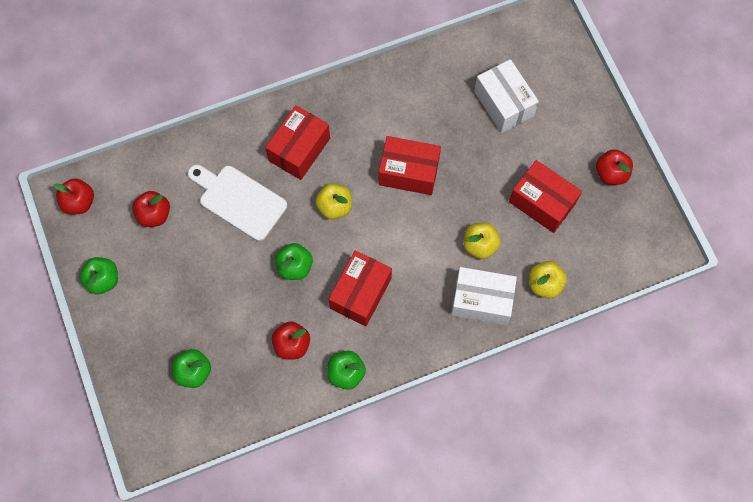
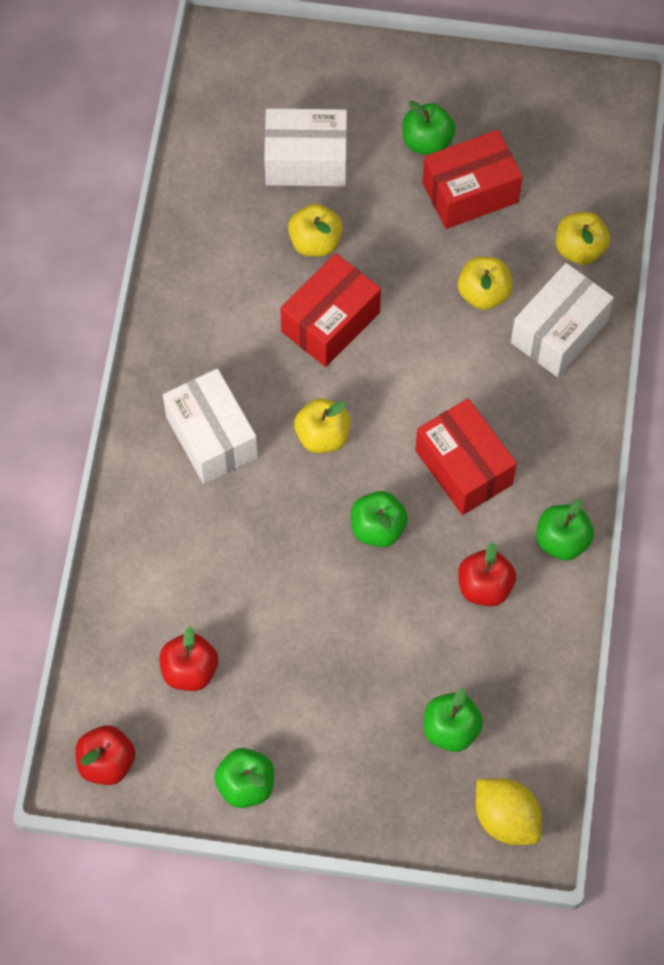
camera: 60 degrees left, 5 degrees down
(155, 431) = (506, 819): none -> yellow lemon
(239, 200) = (238, 550): white cutting board -> none
(299, 149) = (211, 437): red box -> white box
(454, 137) = (315, 242): none -> yellow apple
(560, 161) = (427, 142): none -> green apple
(611, 173) = (479, 95): red apple -> none

